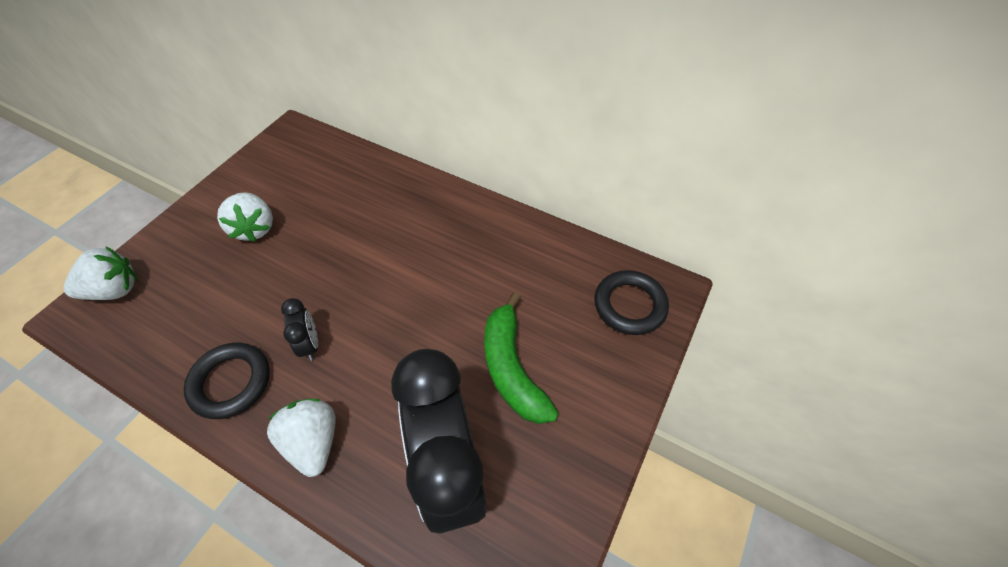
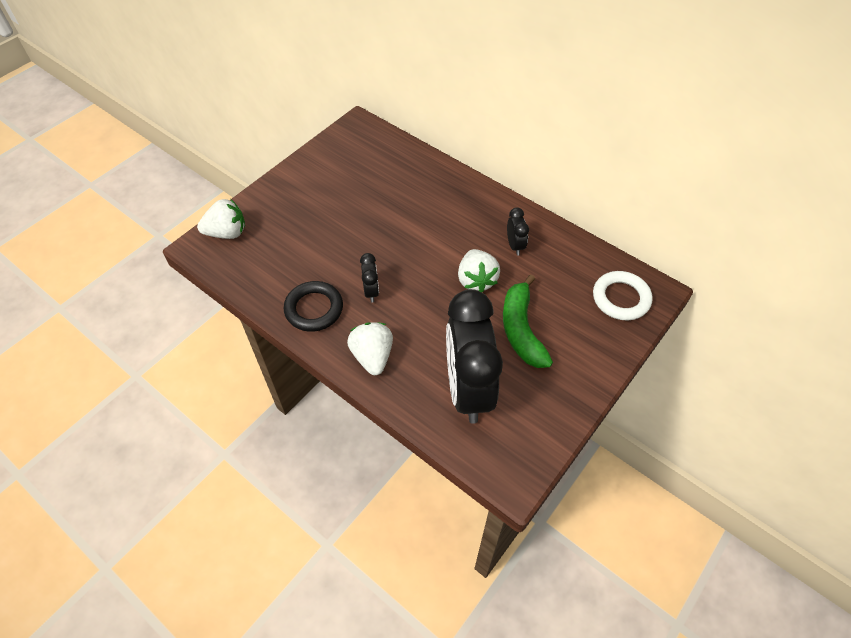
camera: 10 degrees right, 0 degrees up
(254, 228) = (329, 200): white strawberry -> white strawberry (476, 280)
(491, 255) = (515, 245): none -> black clock
(629, 305) = (621, 298): black ring -> white ring

